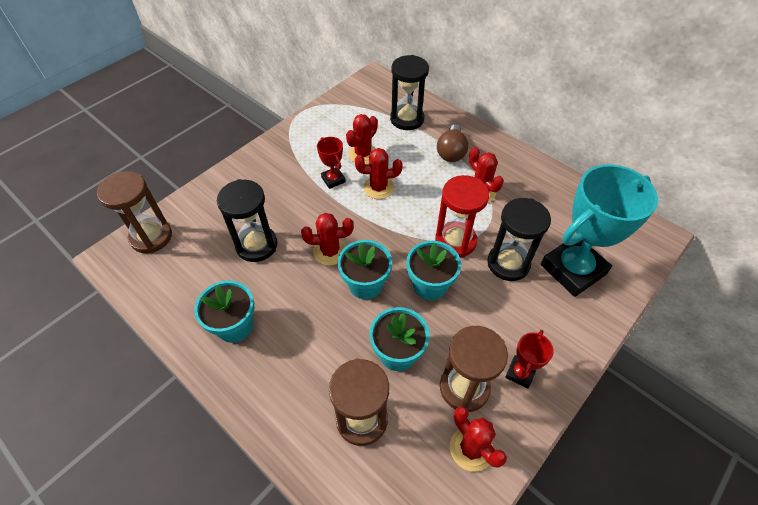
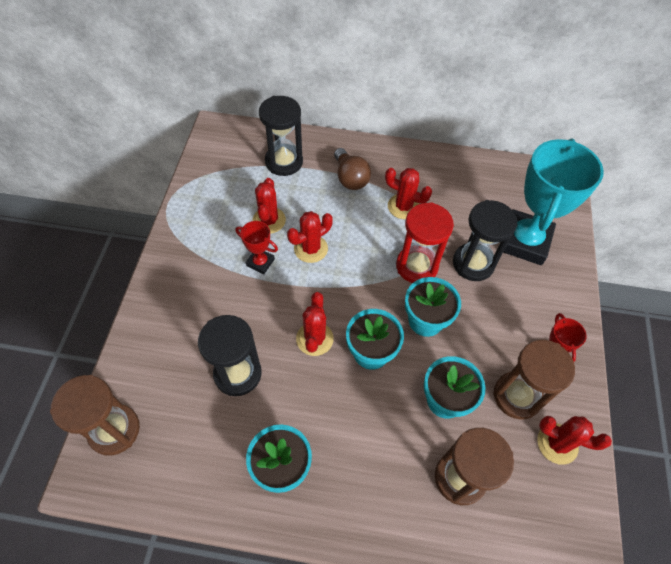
camera: 35 degrees left, 5 degrees up
(330, 251) = (314, 339): red cactus -> red cactus turned 45 degrees counterclockwise

